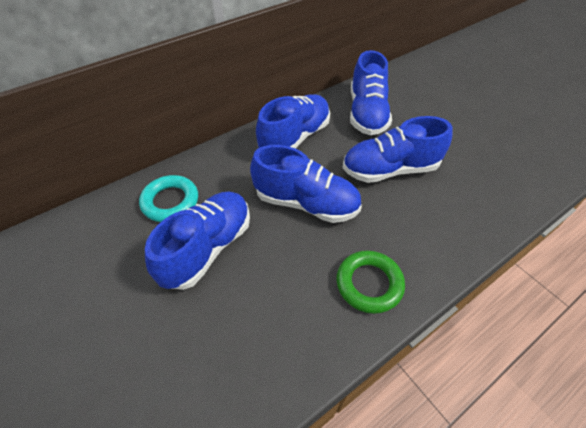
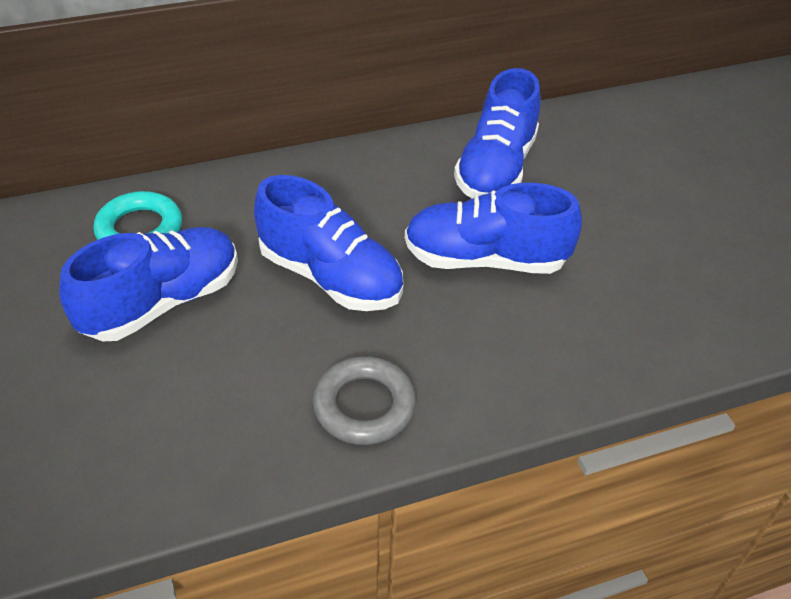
camera: 15 degrees right, 5 degrees down
(295, 137) = (362, 180): blue shoe -> none
(369, 284) = (364, 406): green ring -> grey ring

